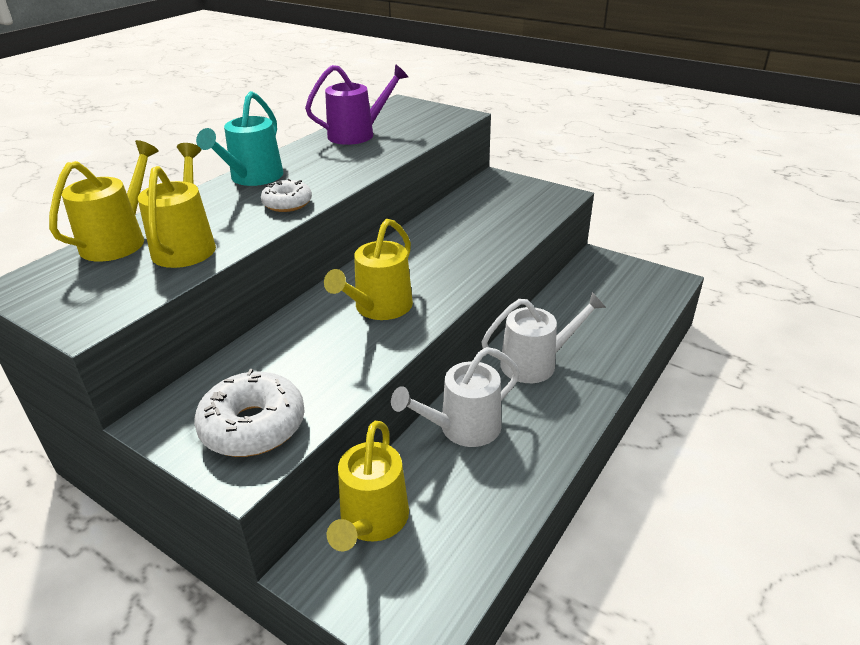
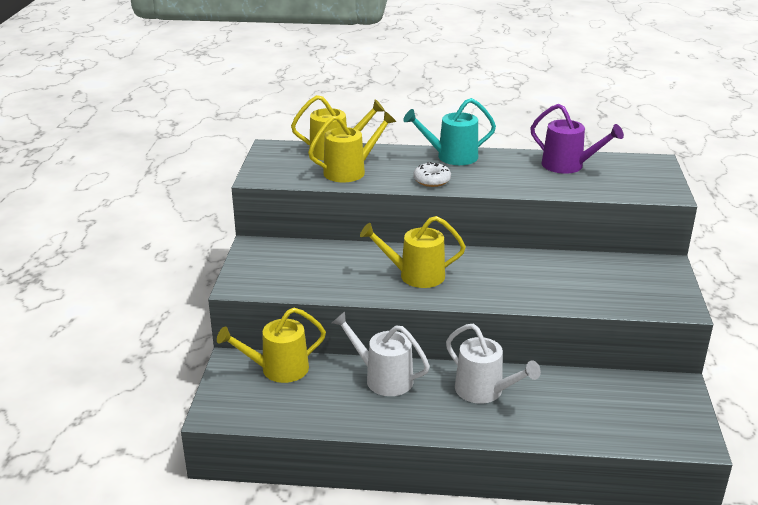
camera: 60 degrees right, 5 degrees down
(253, 426) = (271, 275): white donut -> none

